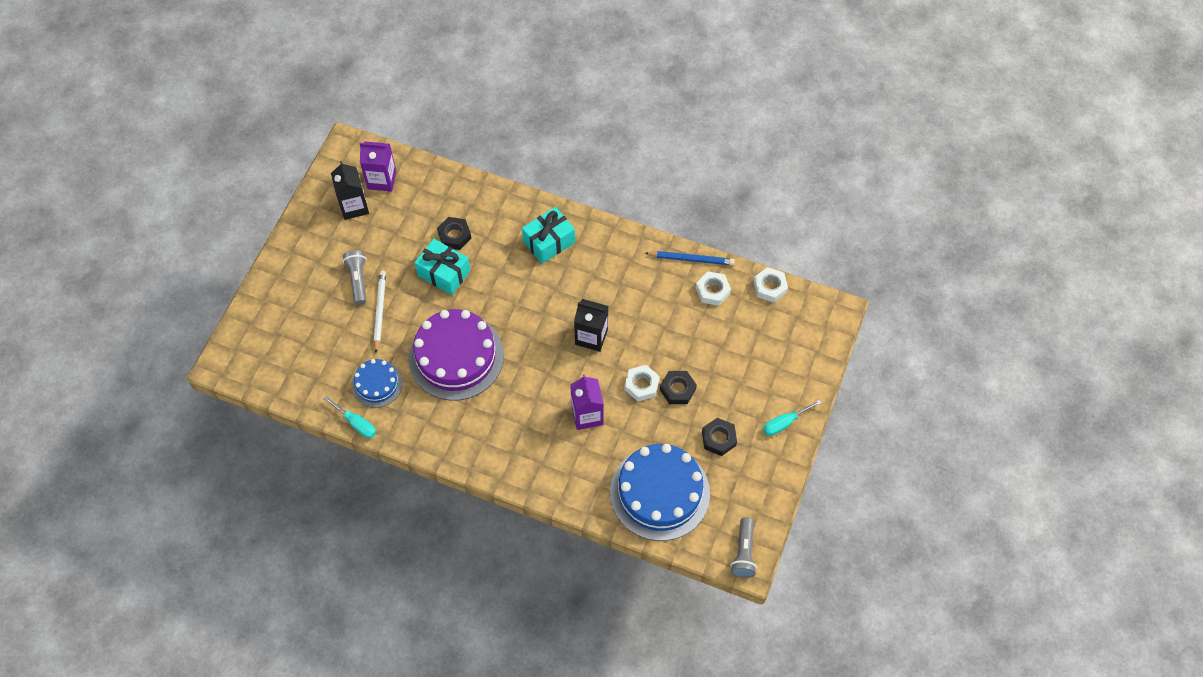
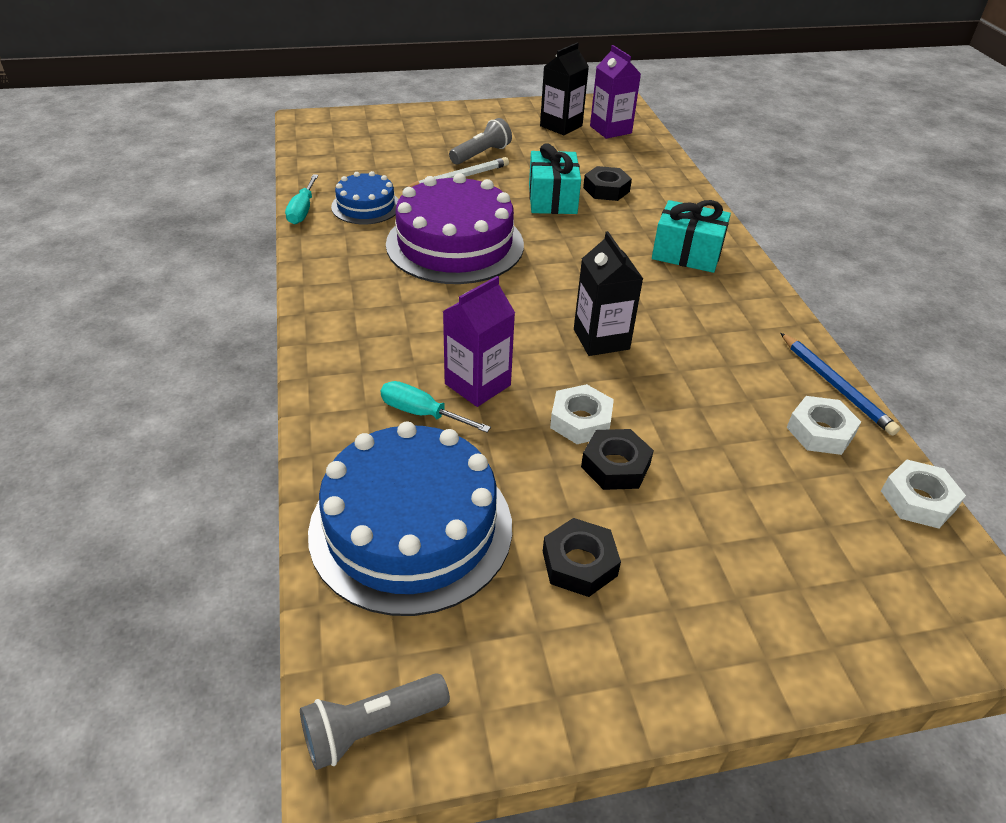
camera: 55 degrees right, 20 degrees down
(784, 423) = (704, 655): turquoise screwdriver -> turquoise screwdriver (422, 413)

